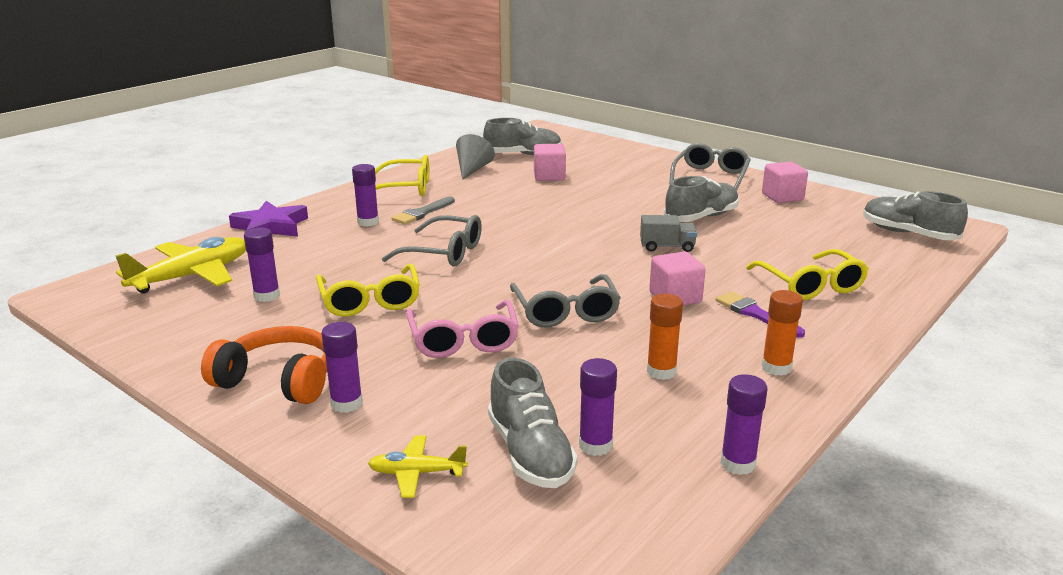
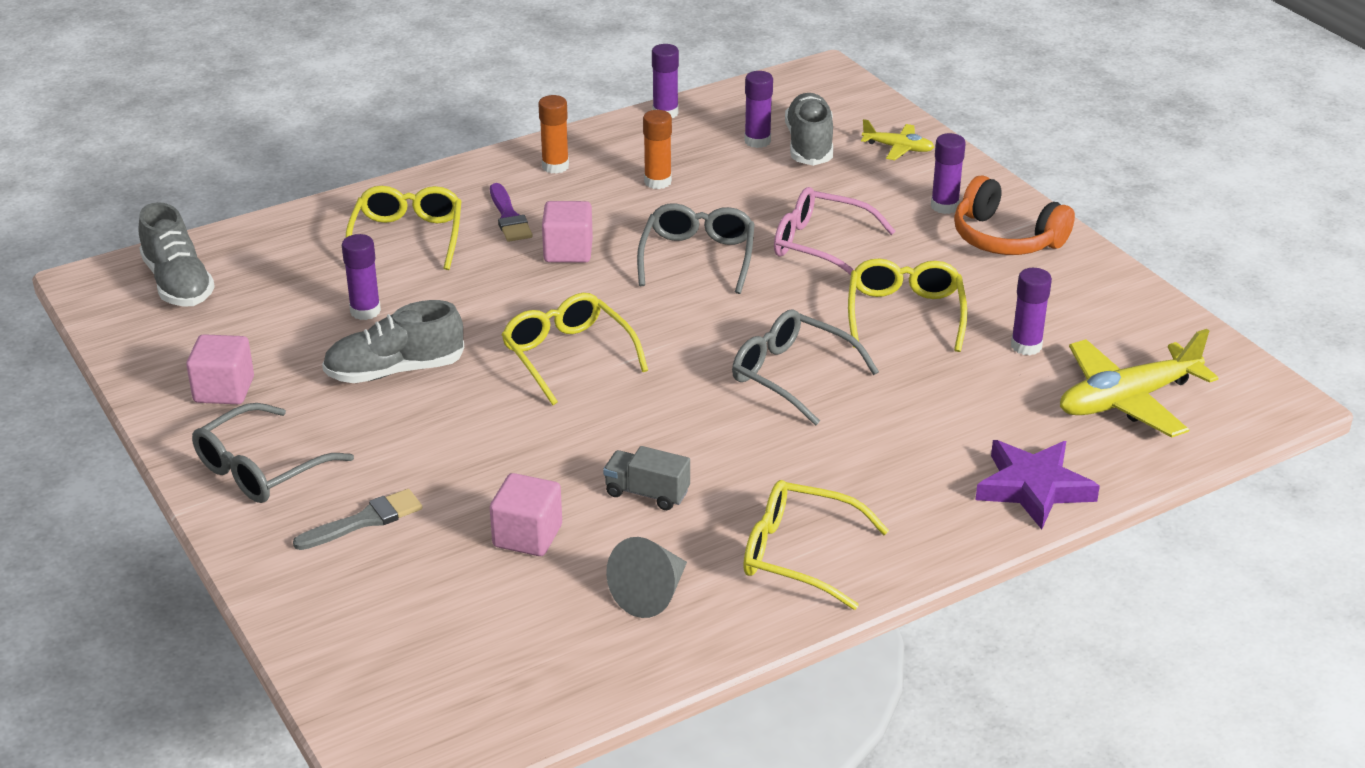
camera: 160 degrees left, 10 degrees up
(368, 222) = (882, 467): purple glue stick -> purple glue stick (365, 311)
(422, 213) = (792, 473): grey brush -> grey brush (365, 520)
(463, 340) = (820, 245): pink glasses -> pink glasses turned 75 degrees counterclockwise
(523, 155) = (521, 633): grey shoe -> none
(604, 239) = (567, 355): none -> yellow glasses
(667, 247) = (500, 325): grey truck -> grey truck (647, 493)

